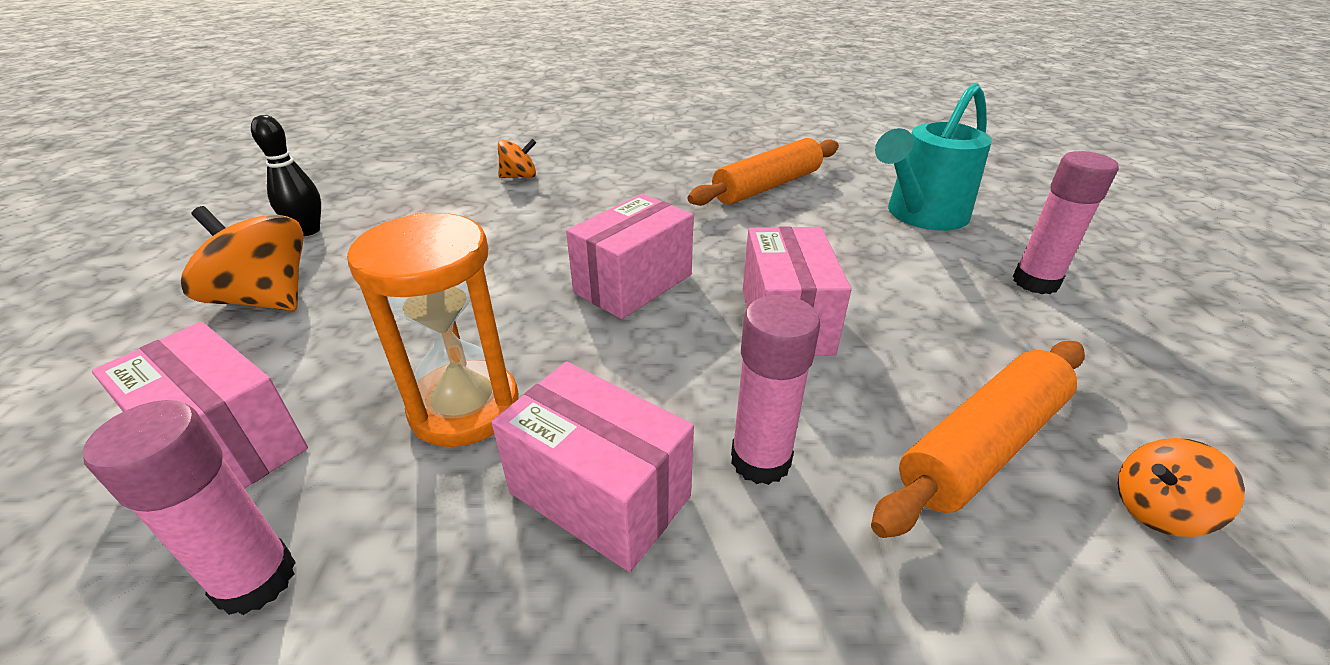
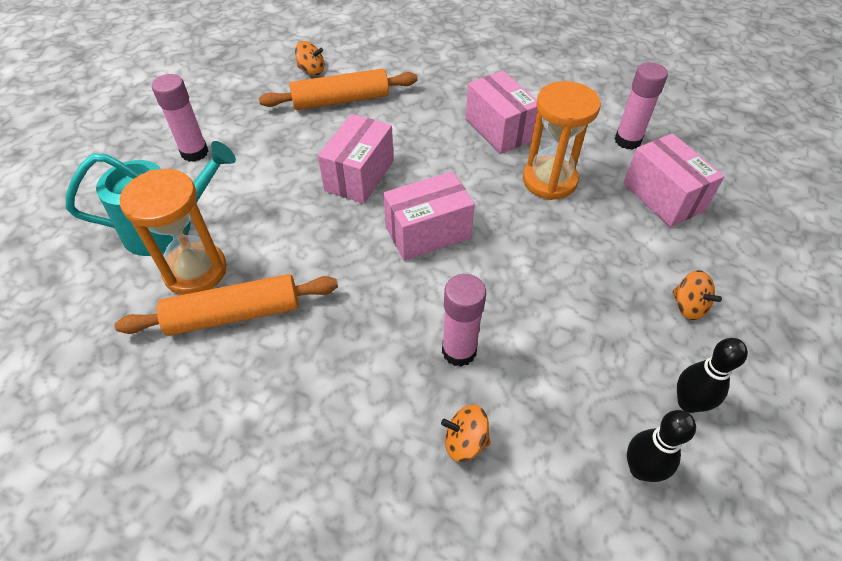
camera: 155 degrees left, 15 degrees up
(266, 299) = (688, 306): orange spinning top -> orange spinning top, size x0.56
(370, 193) = (640, 469): none -> black bowling pin
(760, 460) = (430, 121): pink glue stick -> pink glue stick (459, 351)
(841, 198) = (195, 271): none -> orange hourglass

